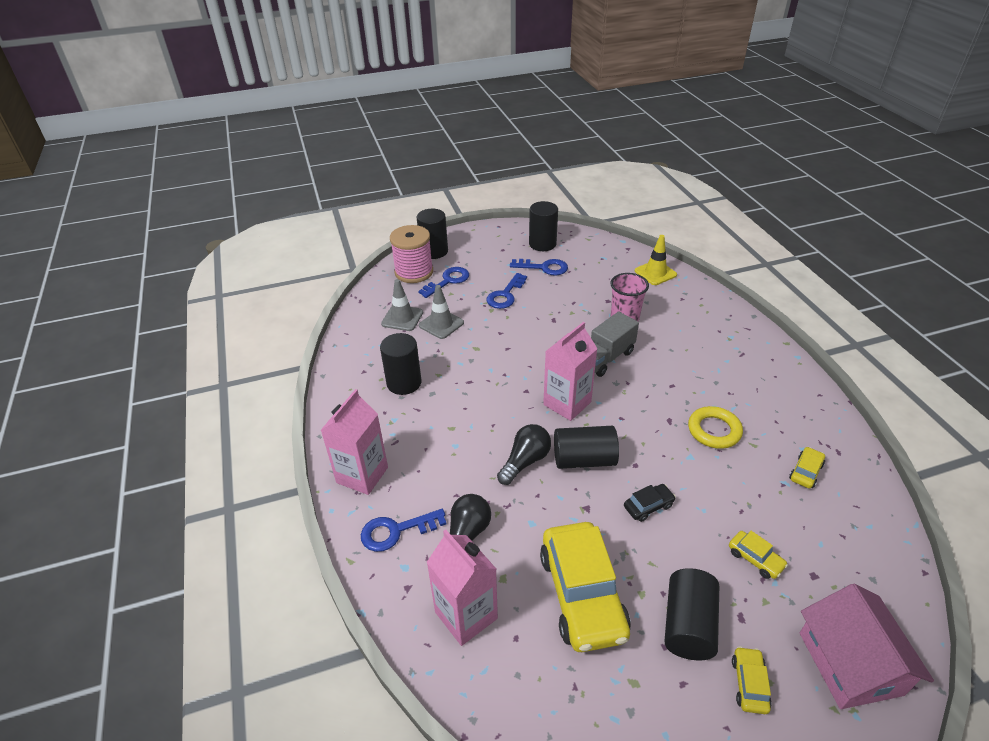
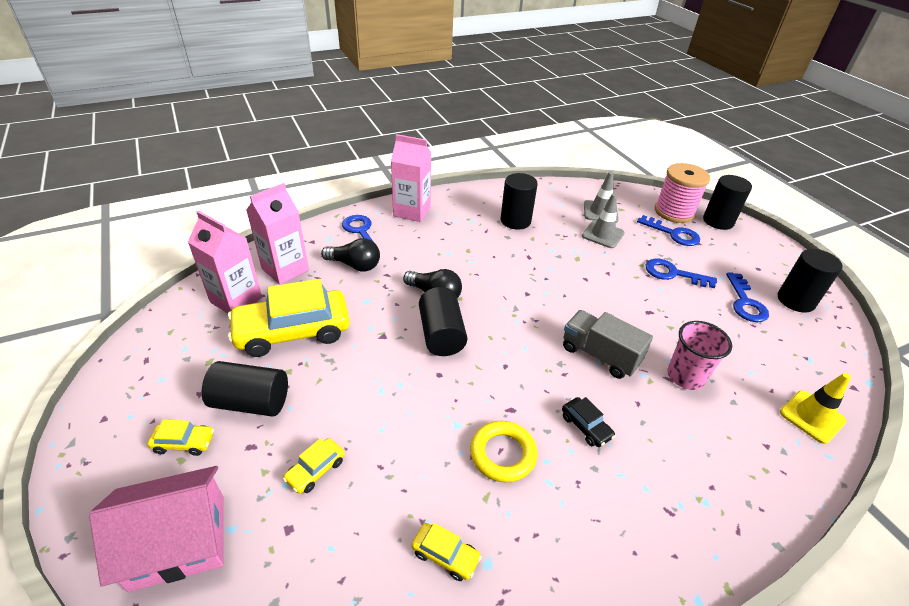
camera: 80 degrees right, 0 degrees up
(567, 403) = (516, 323): pink carton -> pink carton (236, 300)
(648, 506) = (385, 381): black car -> black car (586, 426)

